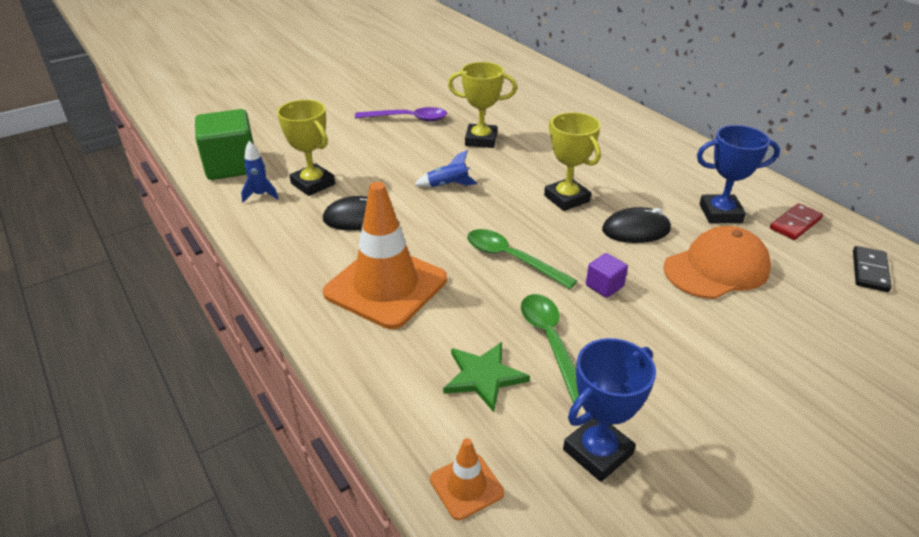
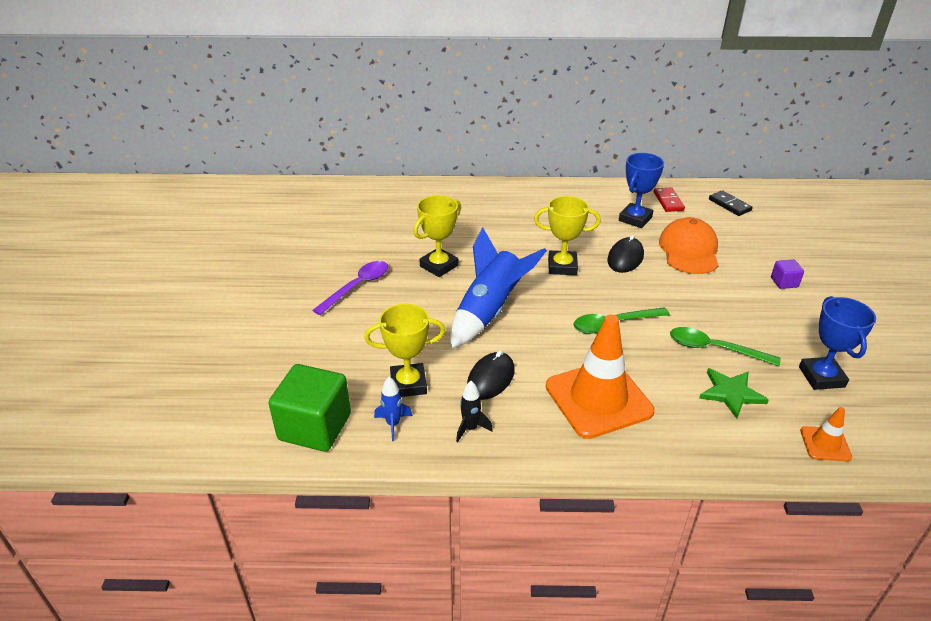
camera: 55 degrees left, 0 degrees up
(285, 231) = (470, 428): none -> black rocket
(447, 185) = (489, 311): blue rocket -> blue rocket, size x2.25
(604, 286) = (674, 300): purple cube -> purple cube (784, 282)

